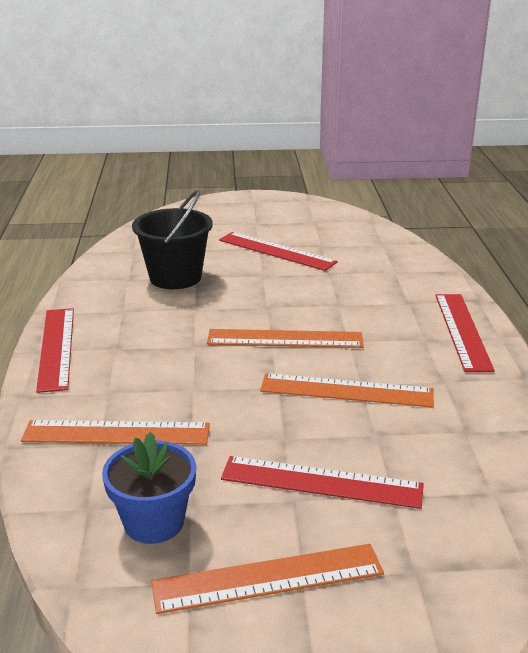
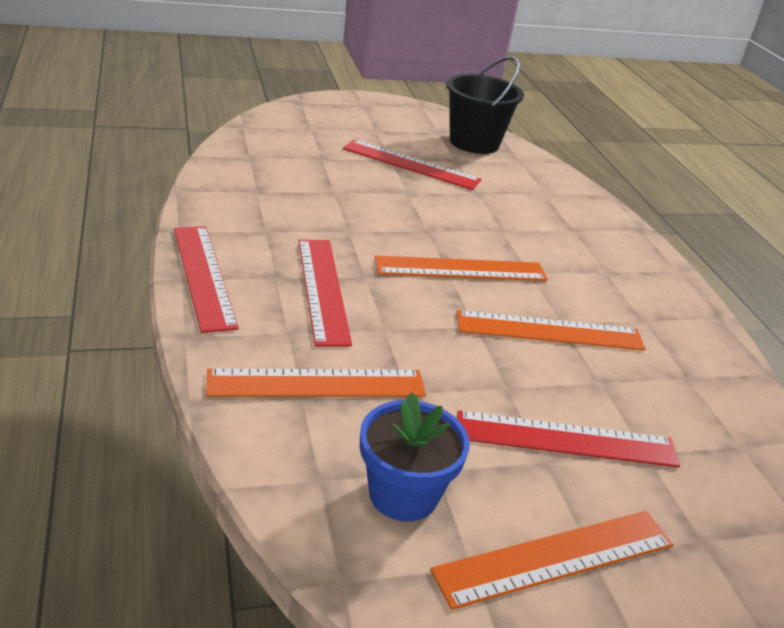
camera: 15 degrees left, 5 degrees up
(175, 277) = (310, 191): black bucket -> black bucket (474, 143)
(463, 331) = (639, 263): red ruler -> red ruler (323, 289)

